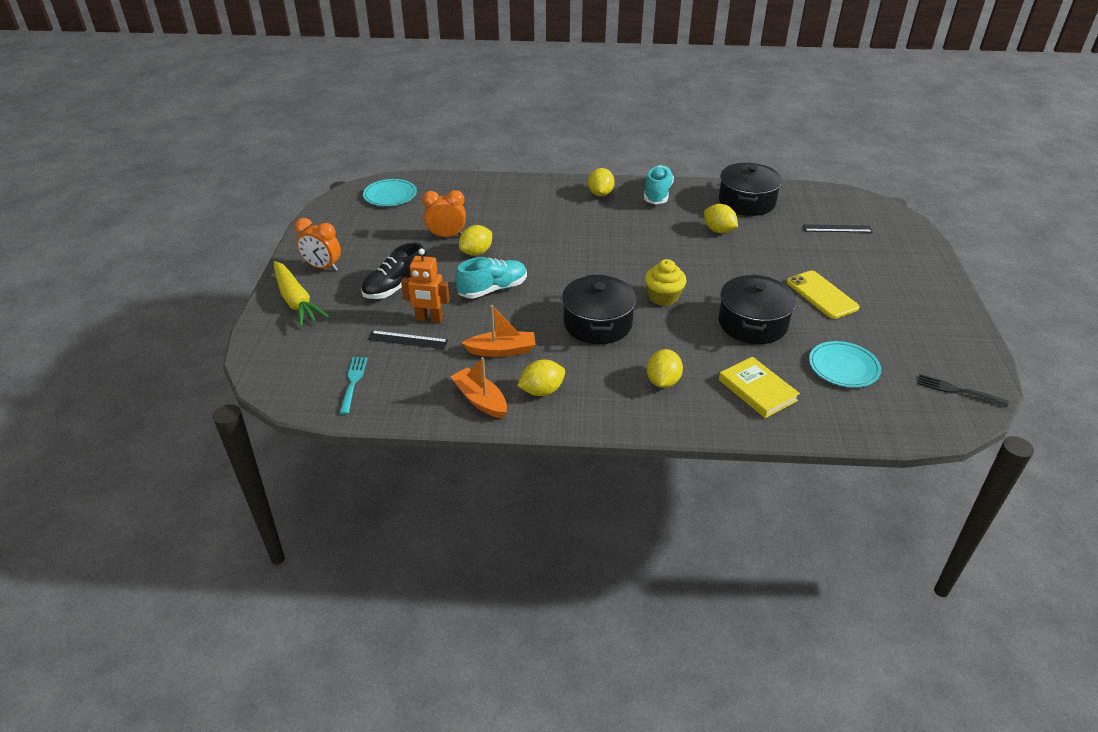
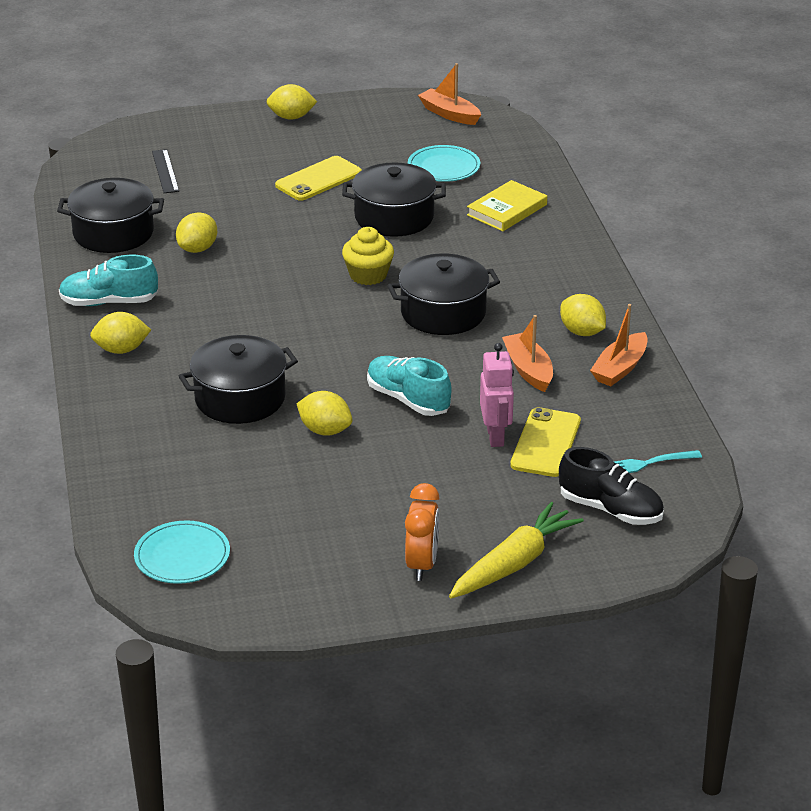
camera: 105 degrees left, 5 degrees down
(396, 287) = (441, 481): black shoe -> black shoe (610, 509)
(407, 340) = (546, 443): black ruler -> yellow phone
(429, 319) = (496, 436): orange robot -> pink robot
(446, 236) = (291, 467): orange clock -> none
(528, 227) = (240, 398): none -> black pot
(662, 381) = (524, 262): yellow lemon -> yellow lemon (291, 117)
(957, 390) = (449, 114): black fork -> orange boat

